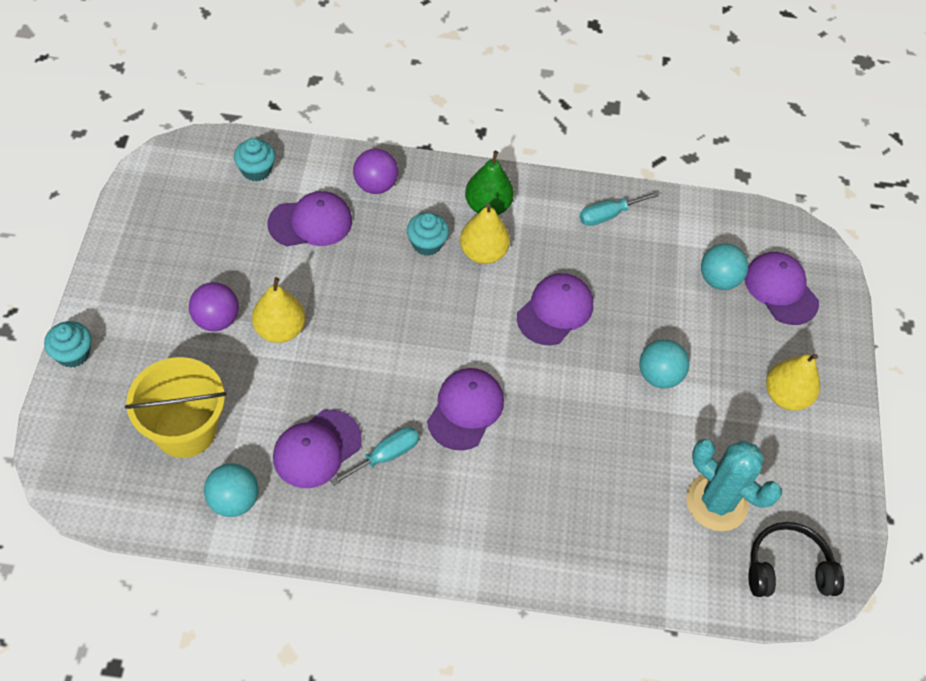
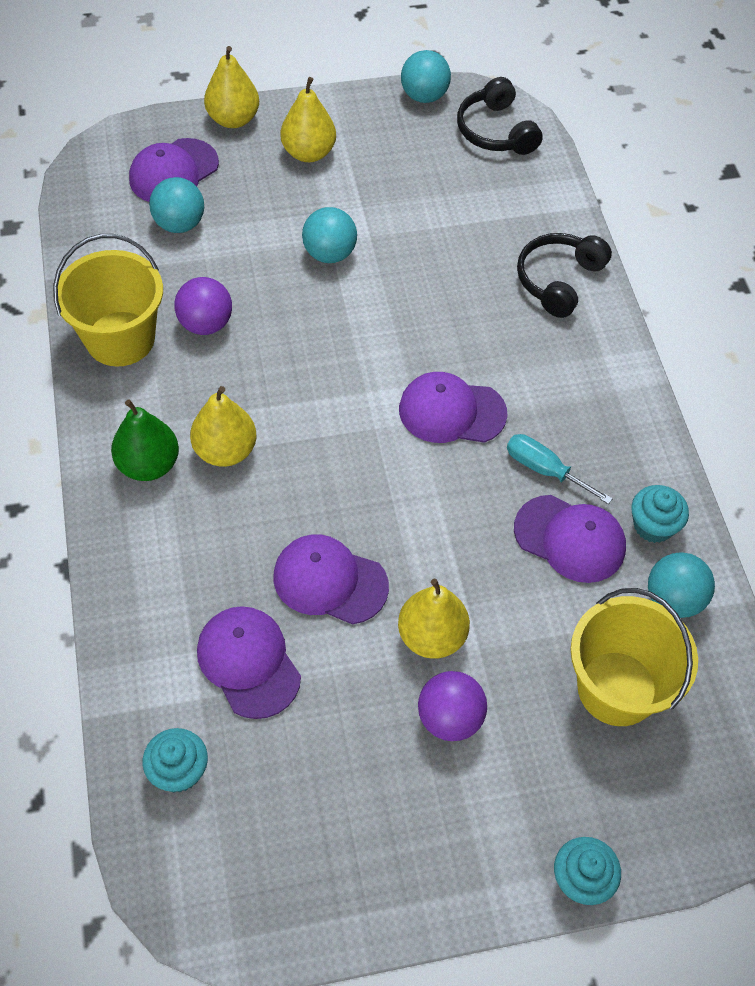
camera: 105 degrees left, 0 degrees up
(375, 185) = (156, 604): purple ball -> purple ball (206, 324)
(427, 244) = (234, 515): turquoise cupcake -> turquoise cupcake (653, 525)
(555, 311) = (283, 360): purple cap -> purple cap (329, 581)
(579, 549) = (559, 280): none -> black headphones
(608, 215) = (120, 339): turquoise screwdriver -> yellow bucket
(716, 502) = (454, 188): turquoise cactus -> none
(839, 349) = (233, 119): none -> yellow pear
(849, 519) = (424, 96): none -> turquoise ball

